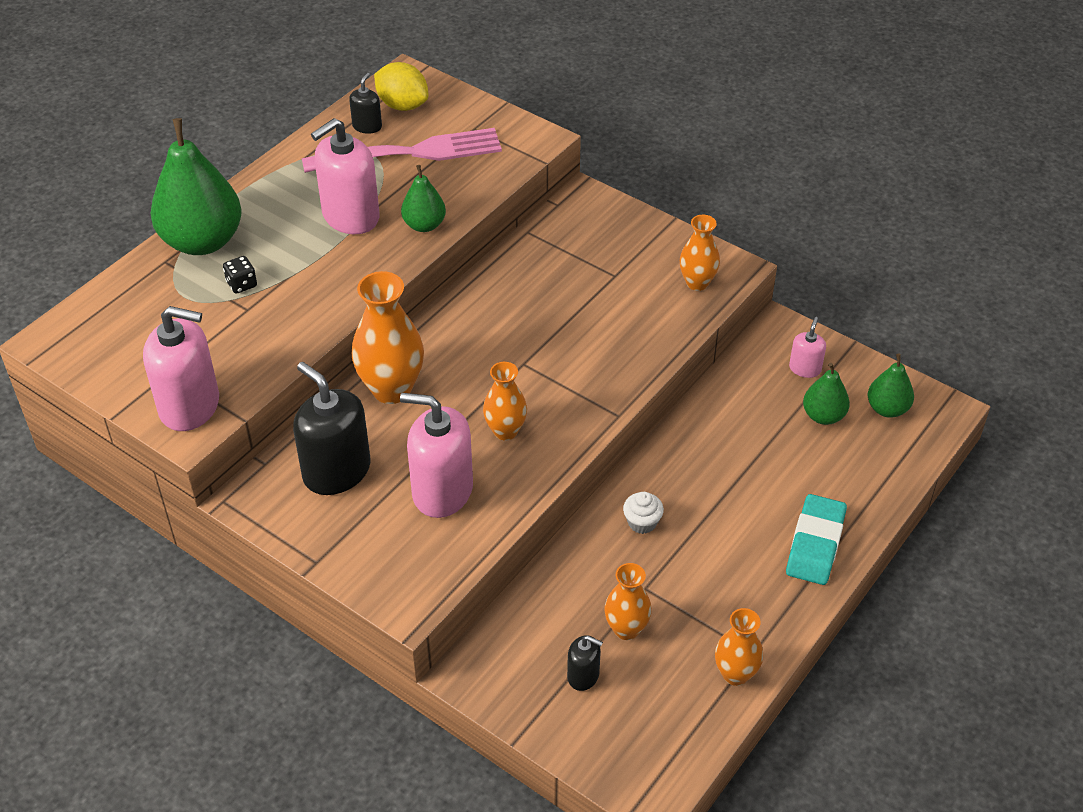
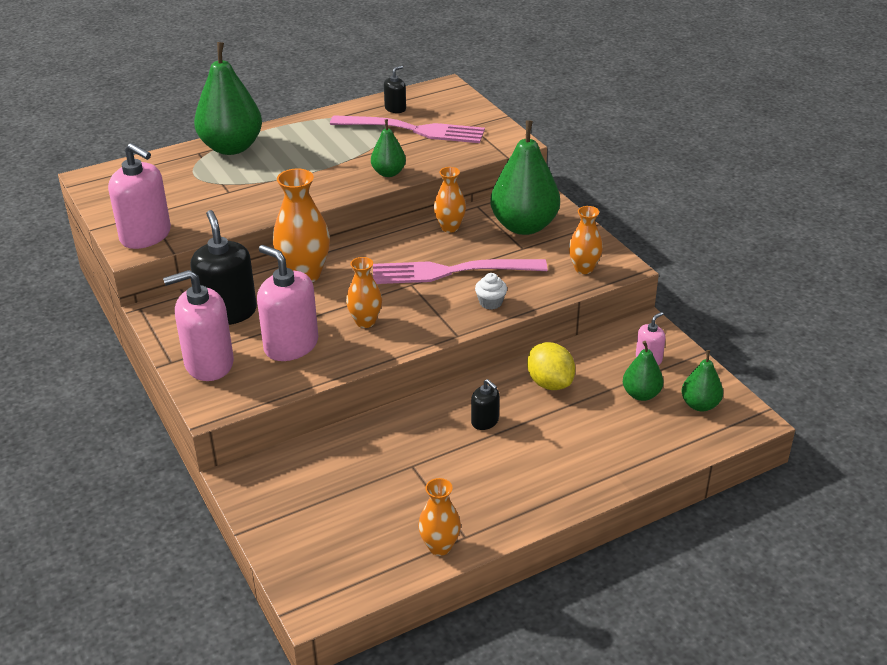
camera: 25 degrees right, 10 degrees down
(242, 284) = (236, 177): black dice -> none
(350, 216) = (341, 156): pink soap dispenser -> pink soap dispenser (209, 363)
(402, 105) = (430, 102): yellow lemon -> yellow lemon (549, 383)
(557, 332) = (451, 271): none -> pink fork
(583, 675) = (321, 507): black soap dispenser -> black soap dispenser (485, 421)
(598, 245) = (524, 226): none -> green pear
(626, 629) = (377, 488): orange vase -> orange vase (450, 227)
(642, 522) = (441, 422): white cupcake -> white cupcake (490, 303)
(815, 544) = (571, 479): turquoise eraser -> none

